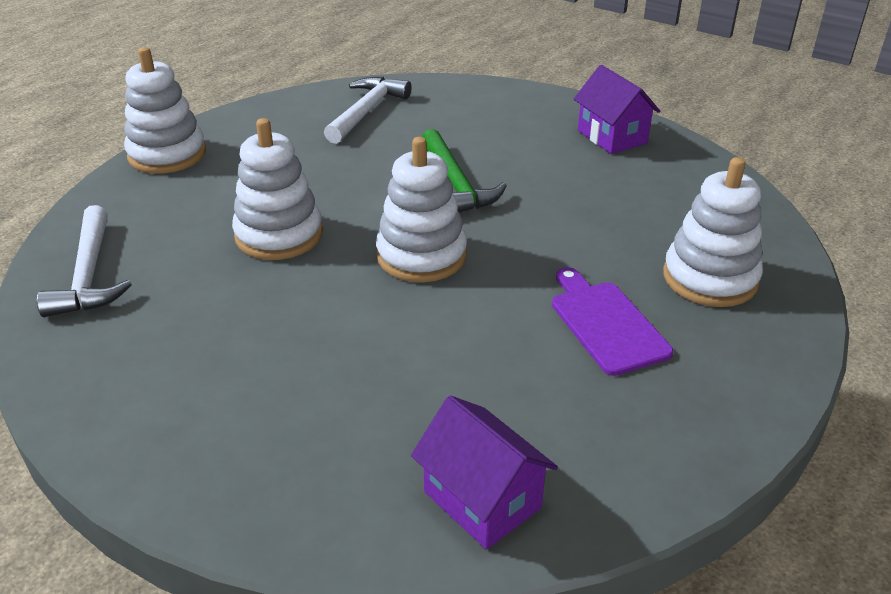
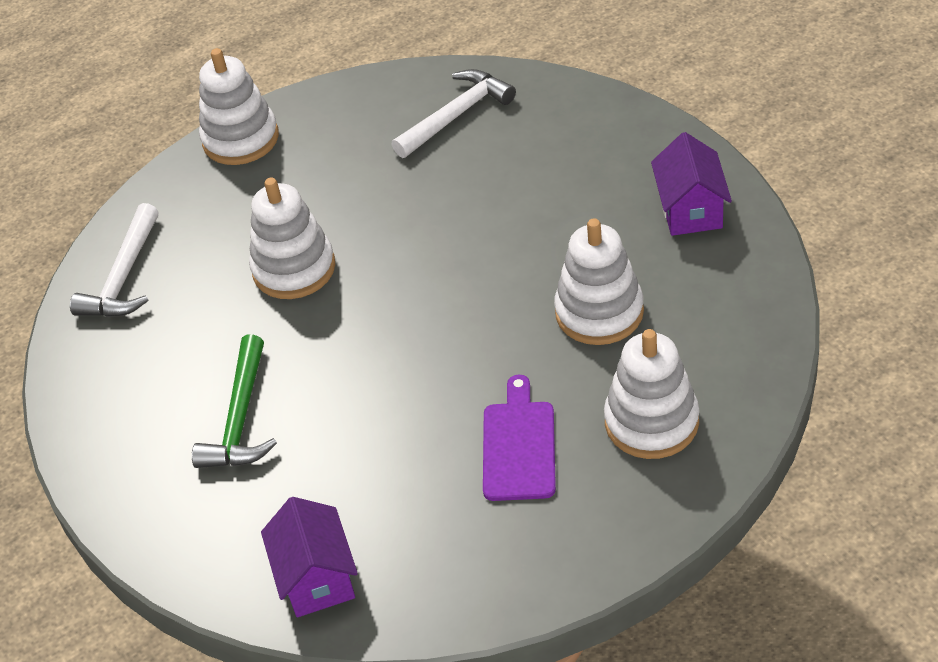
camera: 30 degrees right, 10 degrees up
(421, 255) = (404, 325): white stacking toy -> white stacking toy (599, 312)
(455, 184) = (486, 241): green hammer -> green hammer (240, 418)

